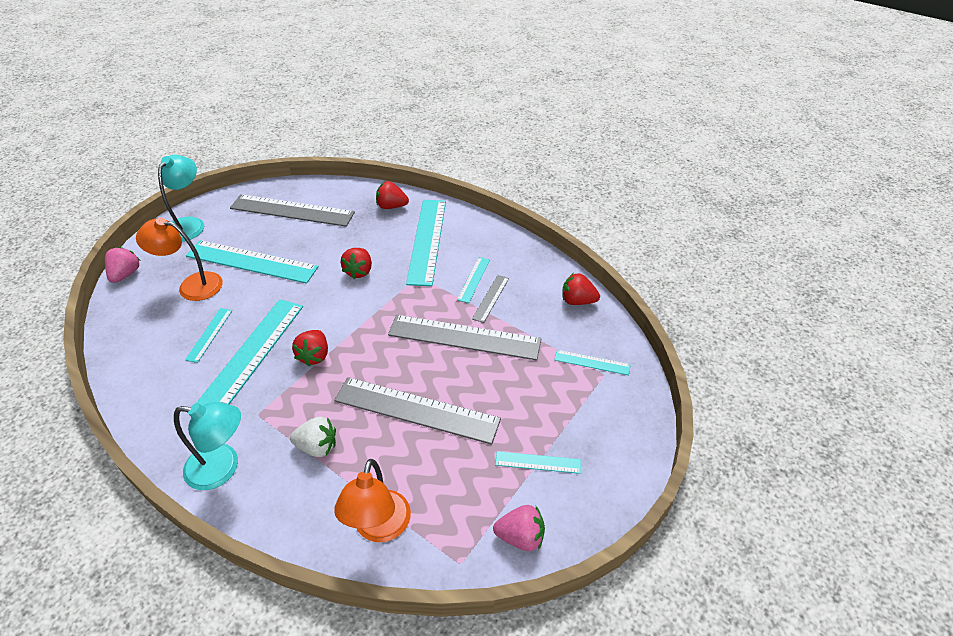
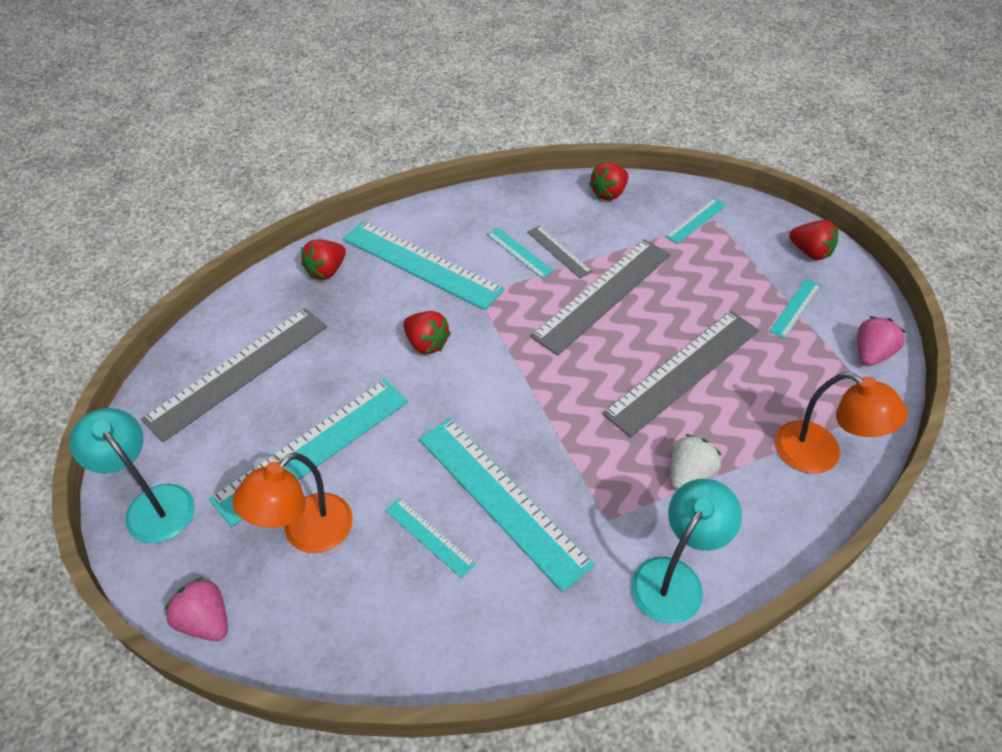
camera: 60 degrees left, 5 degrees up
(314, 356) = (545, 434): red strawberry -> red strawberry (810, 252)

